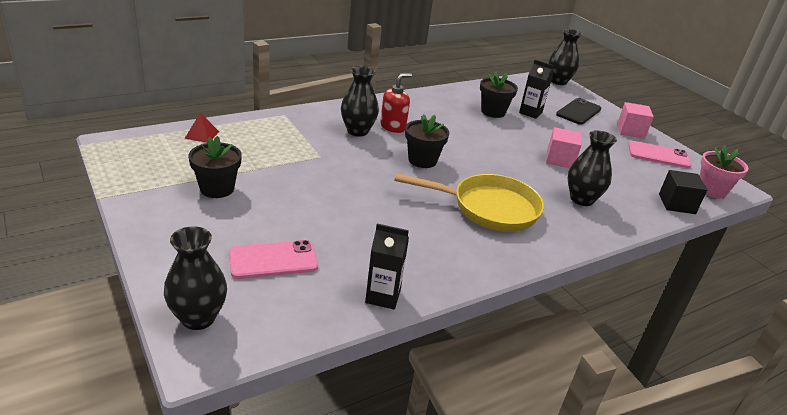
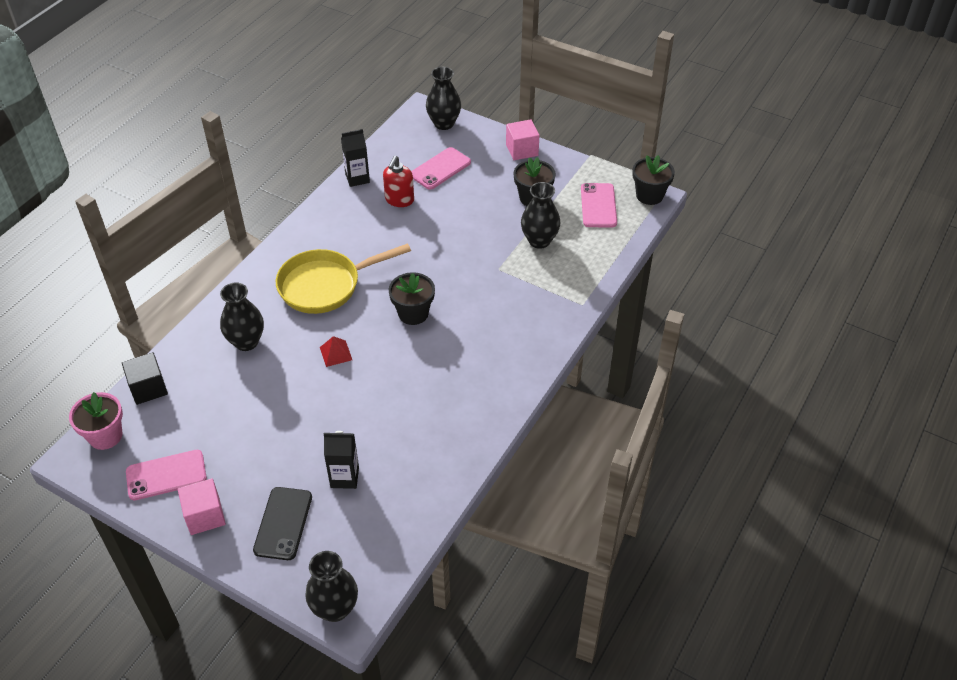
camera: 155 degrees right, 15 degrees up
(169, 157) = (598, 205): none -> pink phone
(202, 135) = (610, 239): red pyramid -> red pyramid (336, 353)
(357, 131) = (499, 320): black vase -> black vase (539, 241)
(393, 127) = (474, 348): red soap dispenser -> red soap dispenser (399, 200)
(493, 112) = (390, 448): black flower pot -> black flower pot (649, 195)
(560, 159) = (282, 394): pink cube -> pink cube (522, 150)

